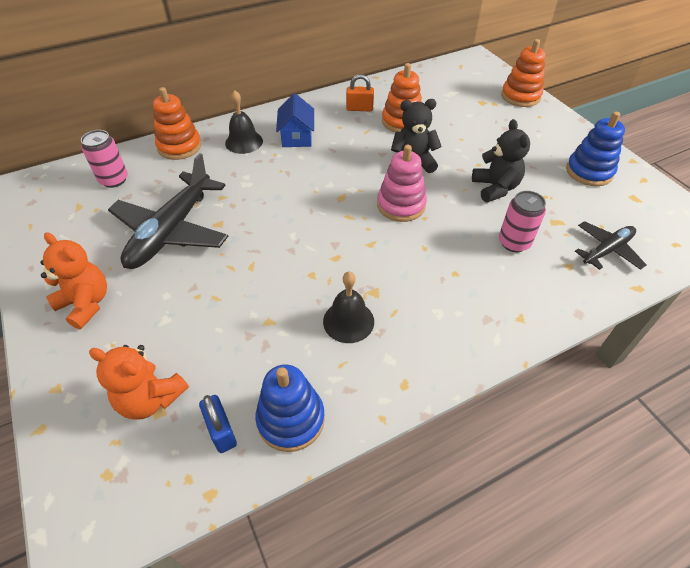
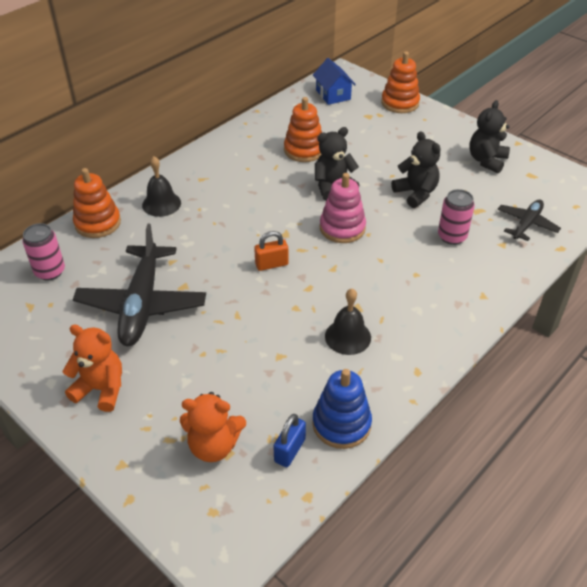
camera: 20 degrees left, 5 degrees down
(221, 431) = (289, 450): blue padlock -> blue padlock turned 75 degrees clockwise
(297, 137) = (211, 187): blue house -> blue house (333, 95)
(359, 108) = (257, 146): orange padlock -> orange padlock (271, 264)
(589, 172) = (486, 161): blue stacking toy -> black teddy bear

